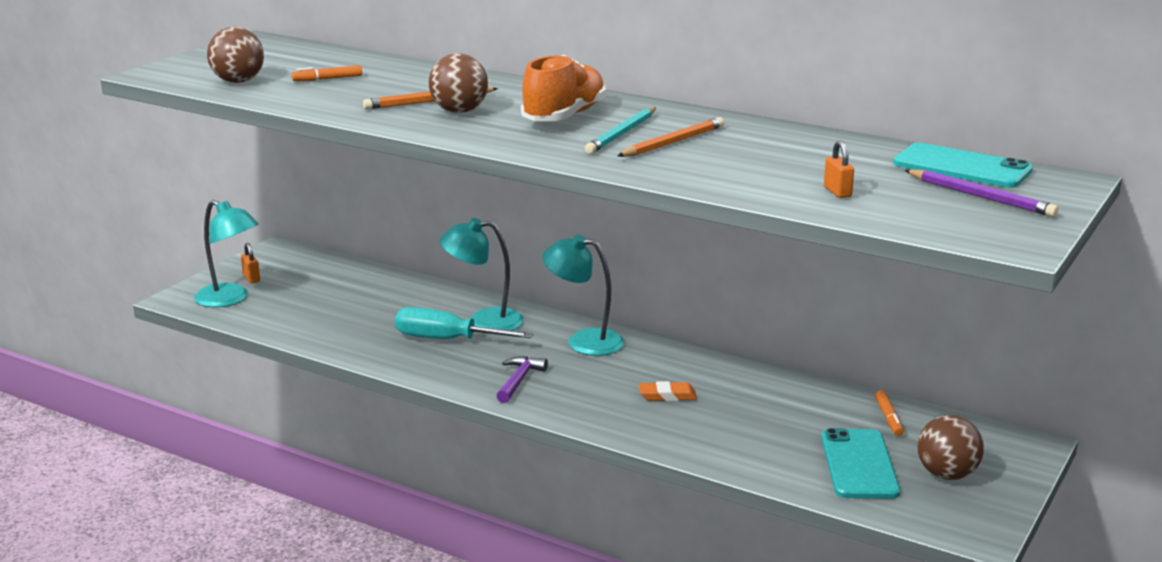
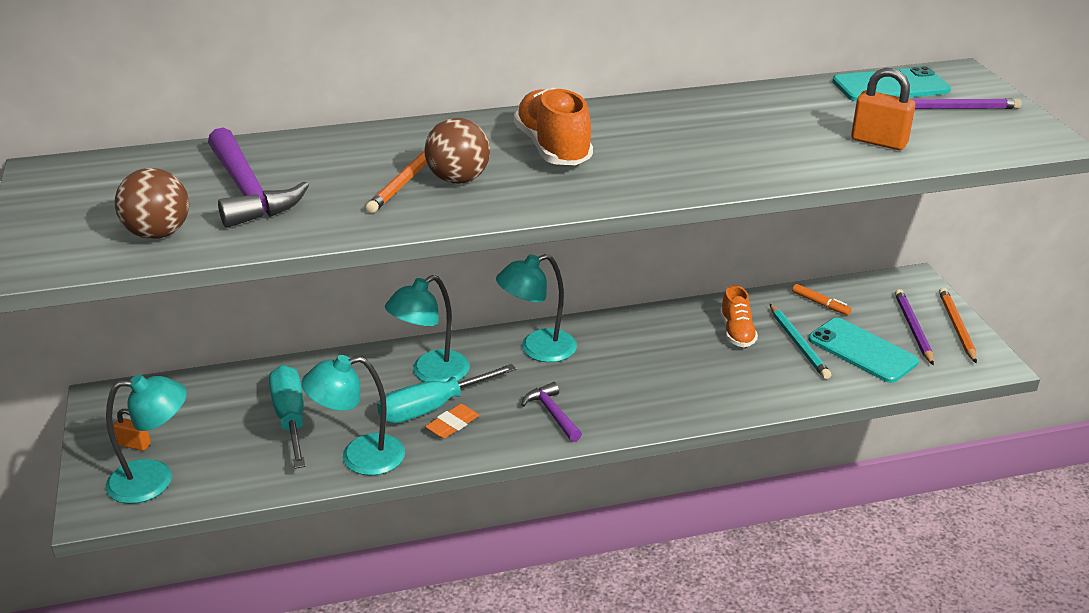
camera: 45 degrees left, 10 degrees up
(328, 79) = (248, 192): orange marker -> purple hammer
(354, 343) = (359, 457): none -> turquoise lamp
(355, 305) = (290, 418): none -> turquoise screwdriver
(621, 134) = (634, 149): turquoise pencil -> turquoise pencil (798, 344)
(667, 396) = (671, 365): orange eraser -> orange eraser (452, 424)
(673, 142) = (686, 141): orange pencil -> orange pencil (957, 327)
(767, 401) = (737, 332): none -> orange shoe
(837, 192) = (879, 142): orange padlock -> orange padlock, size x1.66
(947, 474) = (913, 329): brown ball -> purple pencil

